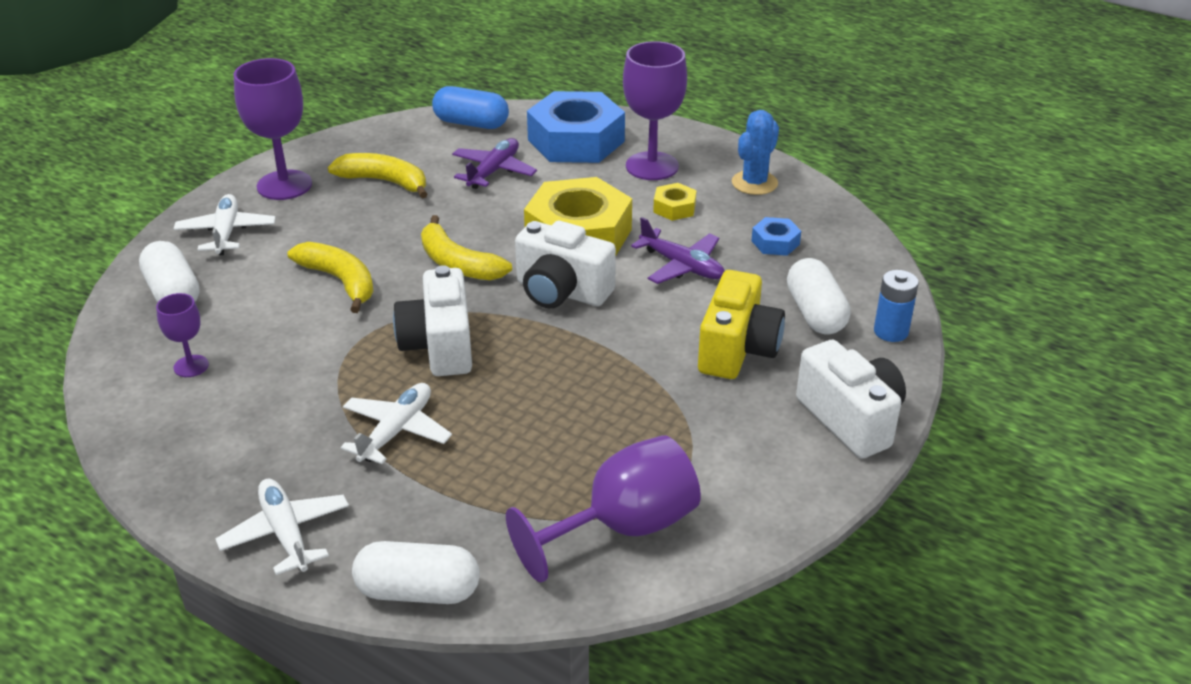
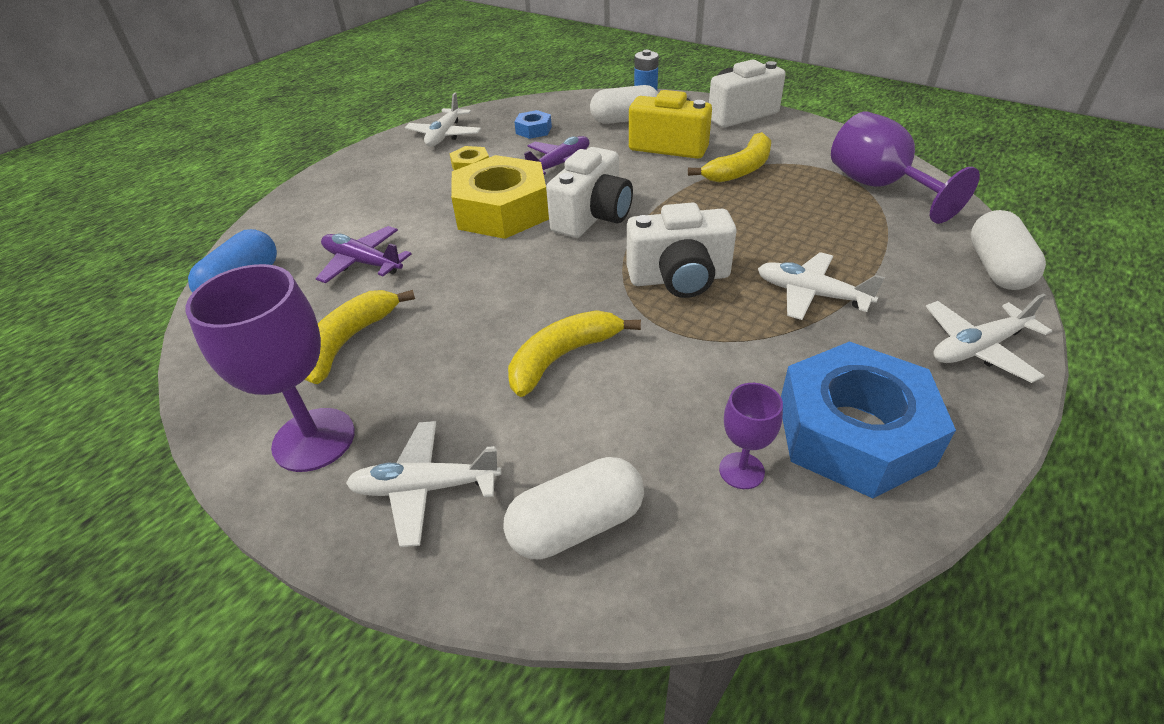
camera: 85 degrees left, 5 degrees up
(458, 263) = (539, 276): yellow banana -> yellow banana (740, 169)
(576, 141) = (326, 215): blue nut -> blue nut (854, 433)
(652, 166) = (396, 177): purple goblet -> none
(754, 183) = (444, 135): blue cactus -> white plane

